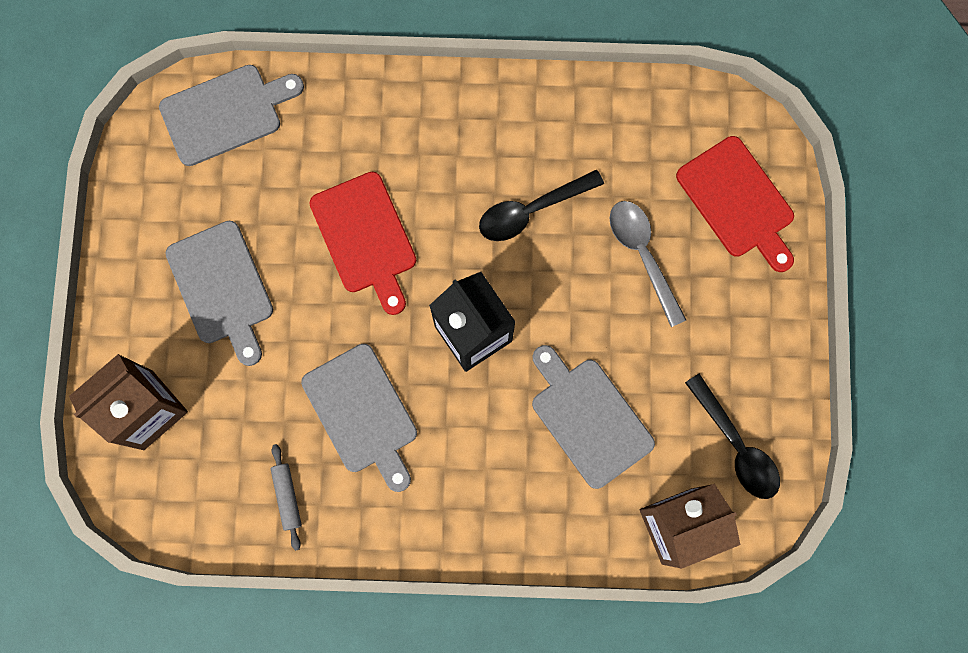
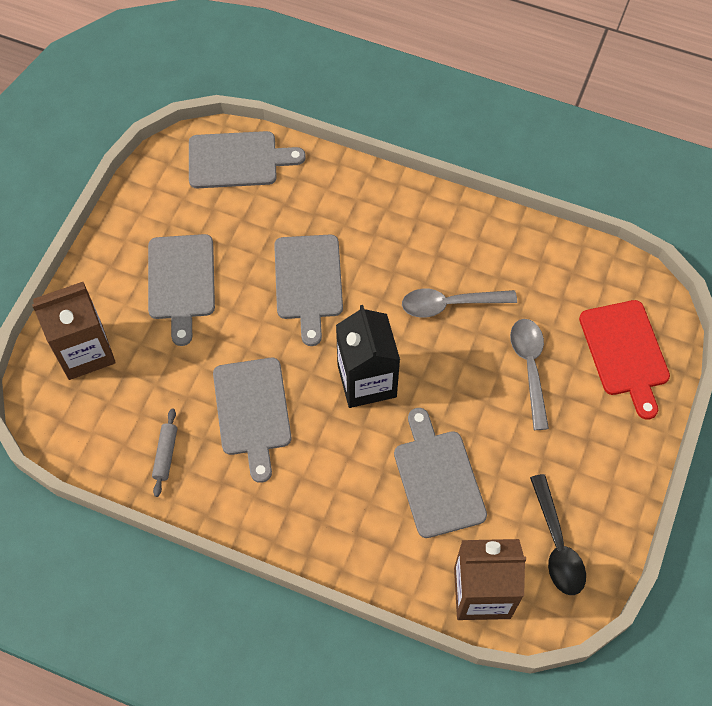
camera: 20 degrees right, 15 degrees down
(365, 238) = (308, 282): red cutting board -> grey cutting board
(532, 210) = (450, 304): black spoon -> grey spoon

